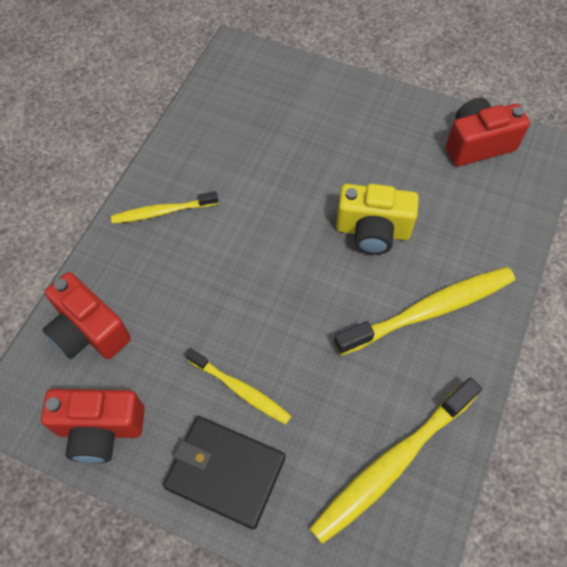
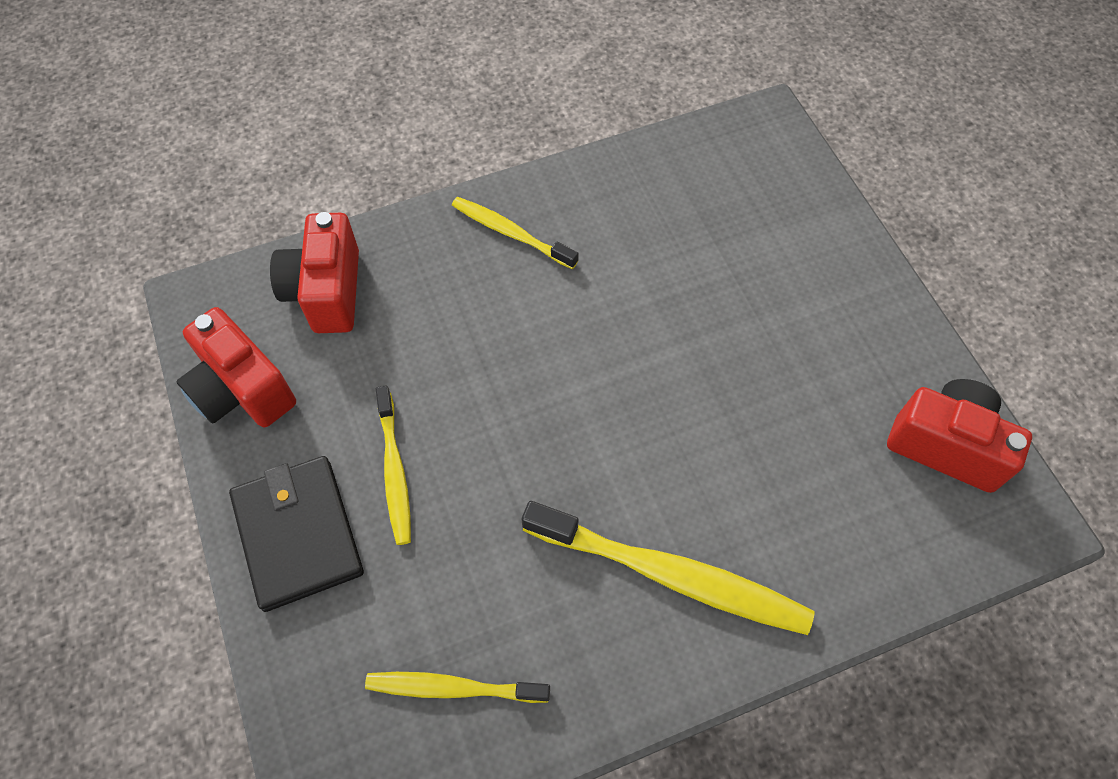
camera: 45 degrees right, 0 degrees up
(372, 231) = (704, 435): yellow camera -> none
(392, 464) = (453, 688): yellow toothbrush -> yellow toothbrush, size x0.58

